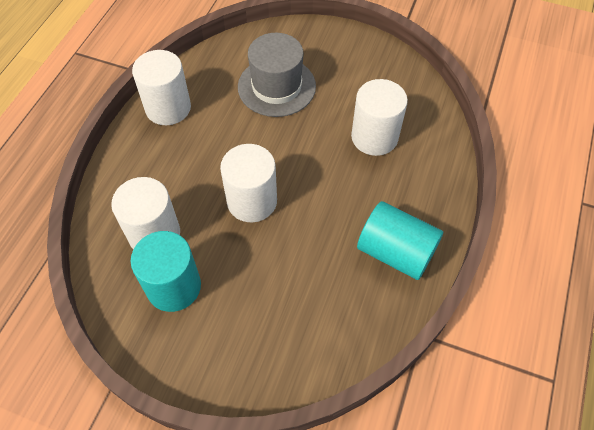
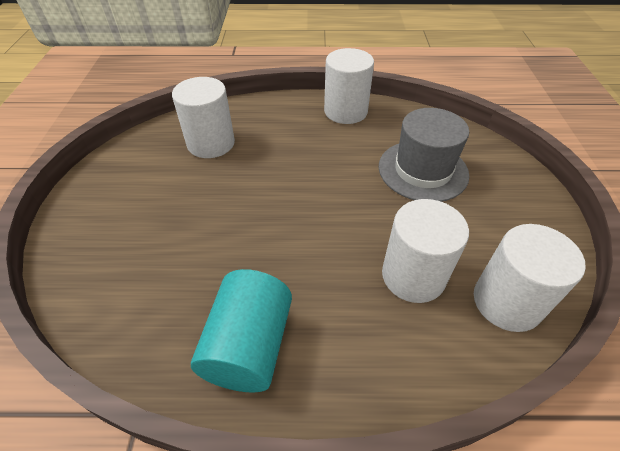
camera: 70 degrees right, 10 degrees down
(174, 286) = (161, 170): turquoise cylinder -> none
(252, 201) = (270, 193): white cylinder -> white cylinder (506, 302)

